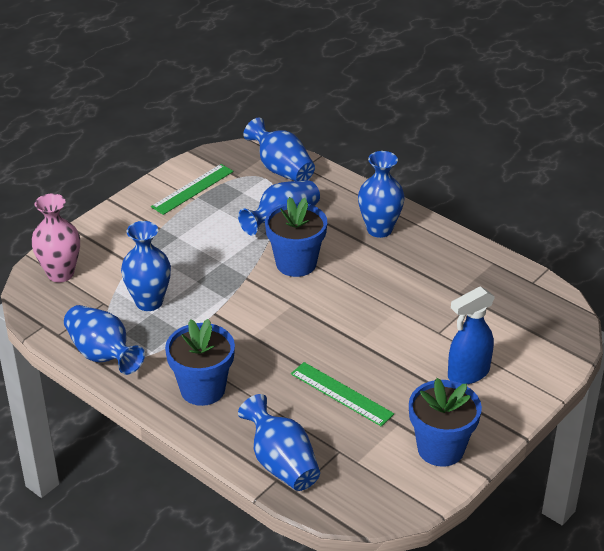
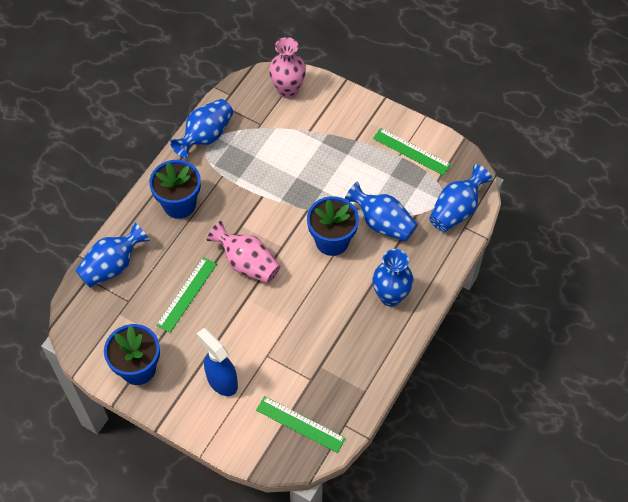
camera: 80 degrees right, 20 degrees up
(149, 302) = (267, 152): blue vase -> none
(309, 336) = (247, 263): none -> pink vase
(529, 315) = (300, 424): none -> green ruler

